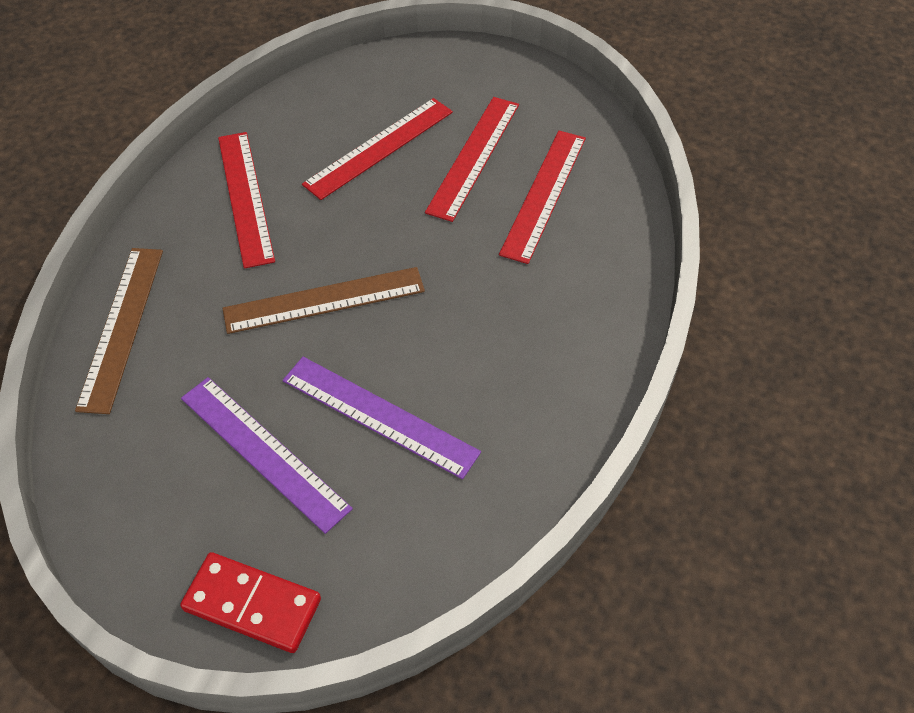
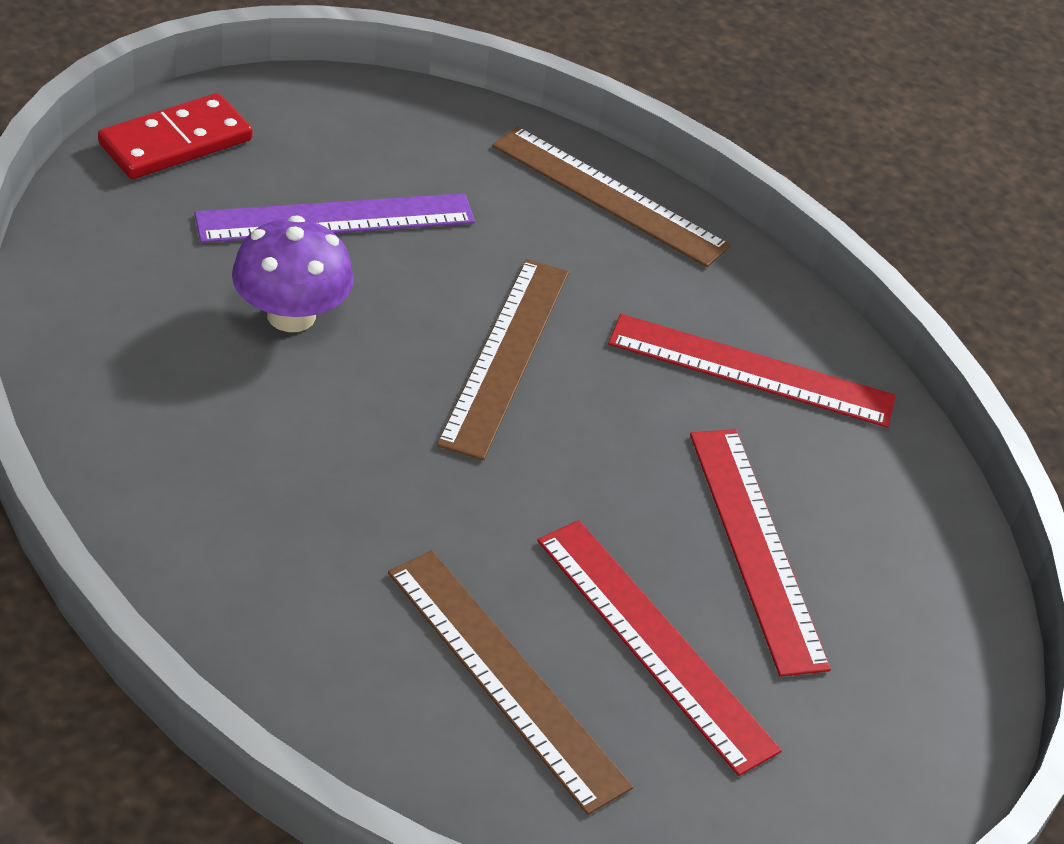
camera: 115 degrees right, 10 degrees down
(379, 416) = (291, 315): purple ruler -> purple mushroom
(544, 194) = (504, 677): red ruler -> brown ruler

